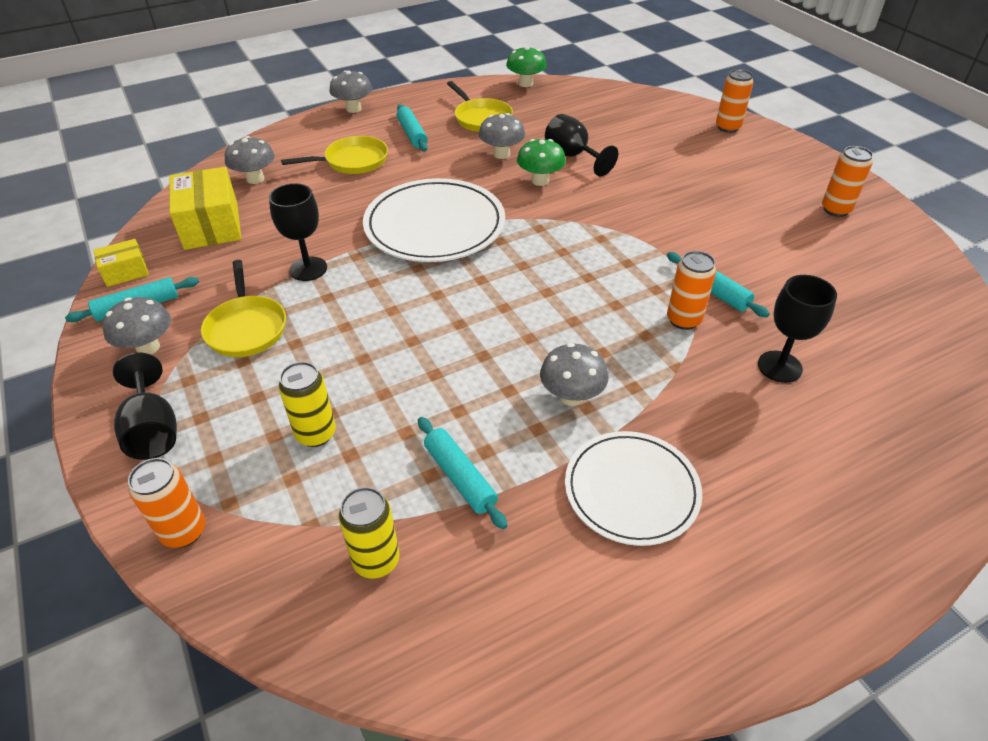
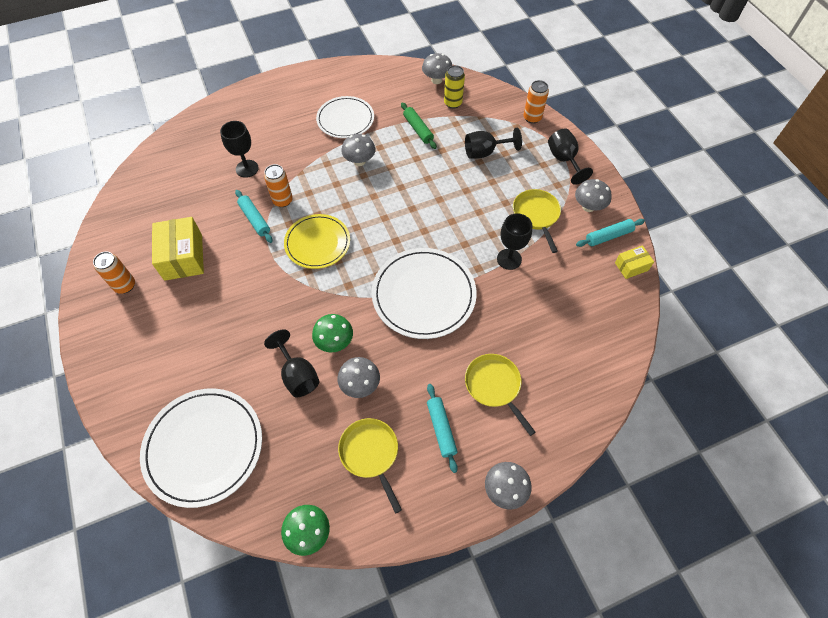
camera: 175 degrees left, 15 degrees up
(211, 225) = (590, 309): yellow box -> yellow box (183, 257)
(255, 179) = (574, 367): grey mushroom -> grey mushroom (436, 80)
(316, 434) = (485, 152): yellow can -> black goblet
(352, 161) = (494, 386): yellow pan -> yellow pan turned 75 degrees clockwise
(460, 477) = (418, 129): turquoise rolling pin -> green rolling pin
(600, 269) = (317, 243): none -> yellow plate
(643, 113) = (204, 447): none -> white plate
(728, 127) = (135, 411): orange can -> none

